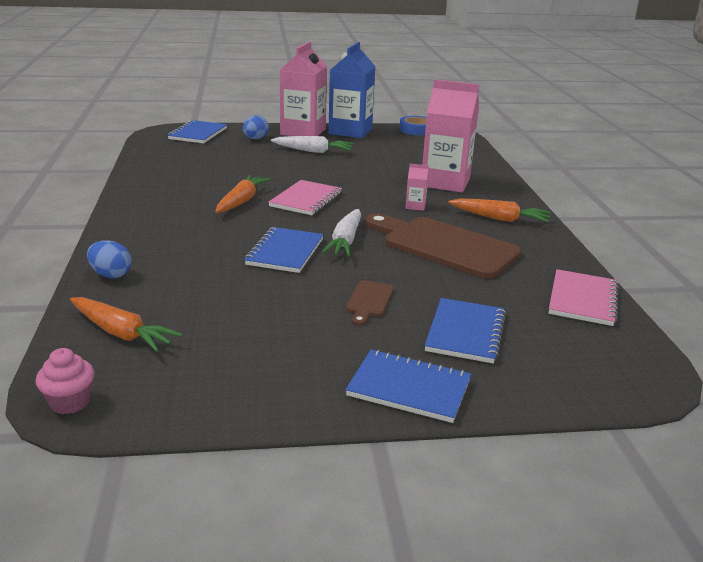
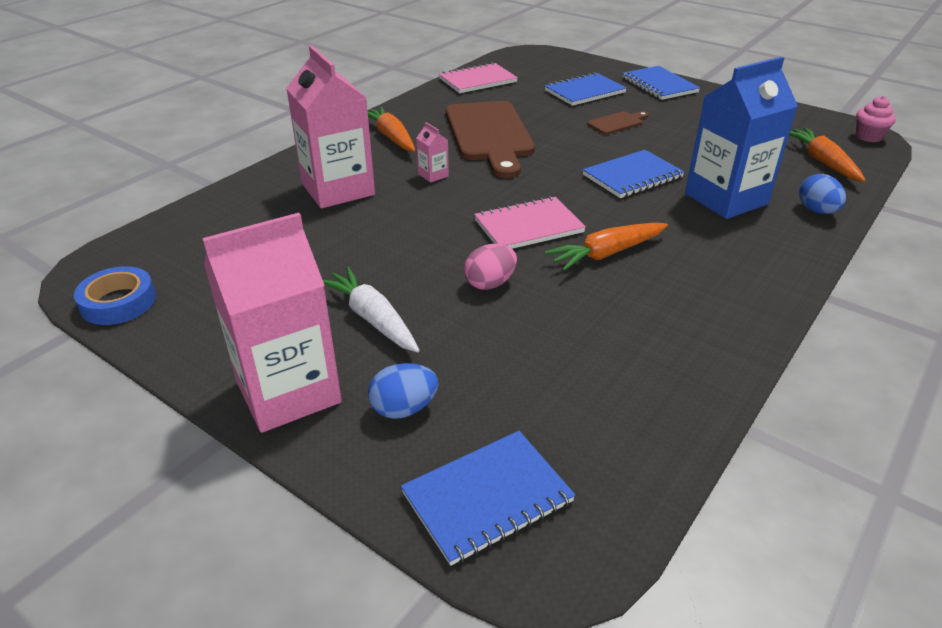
camera: 135 degrees left, 10 degrees up
(284, 173) = (490, 283): none -> pink egg
(345, 241) = (563, 167): white carrot -> none
(350, 131) = (214, 351): blue carton -> blue carton (726, 199)

